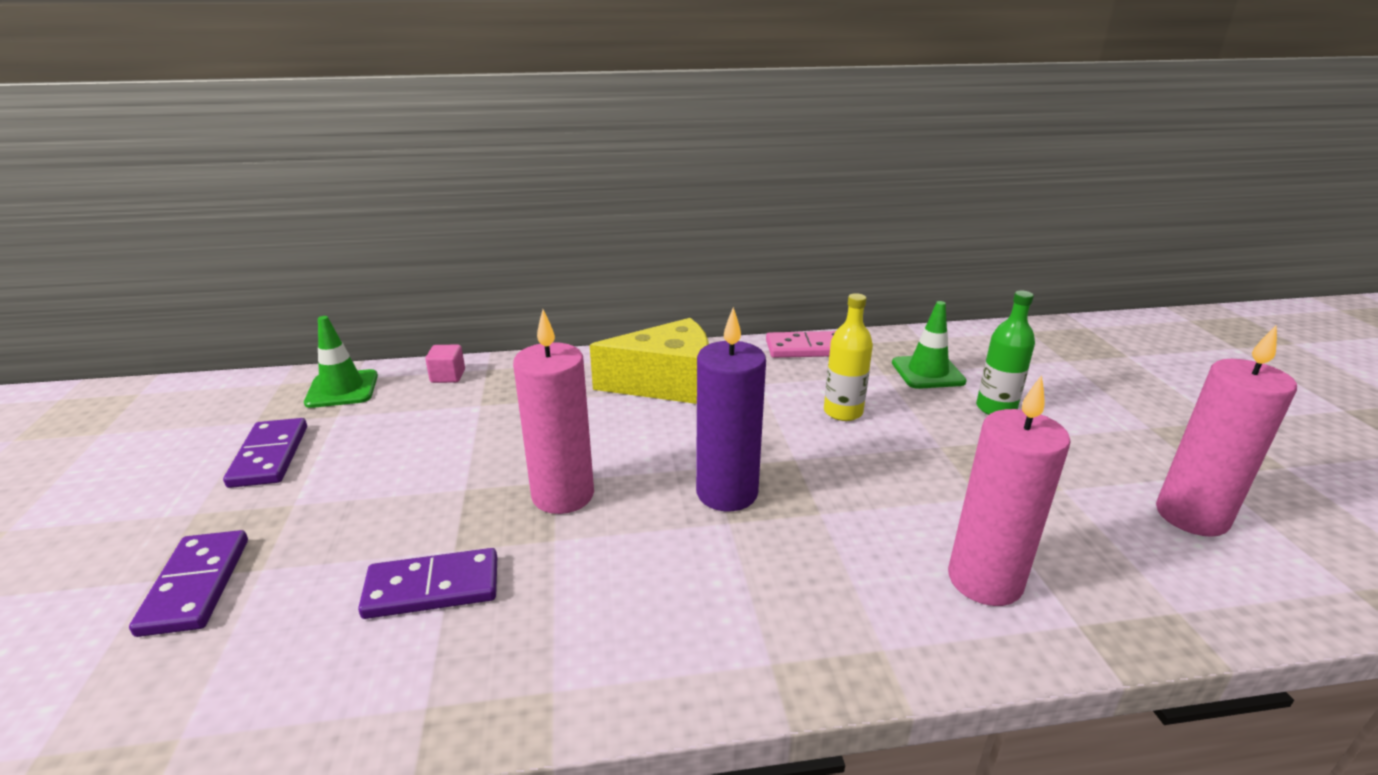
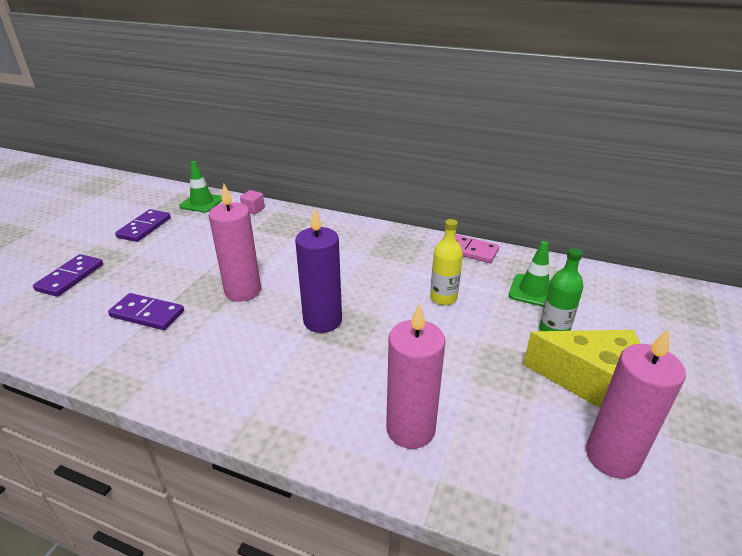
camera: 30 degrees right, 5 degrees up
(667, 384) = (358, 247): yellow cheese -> yellow cheese (591, 381)

